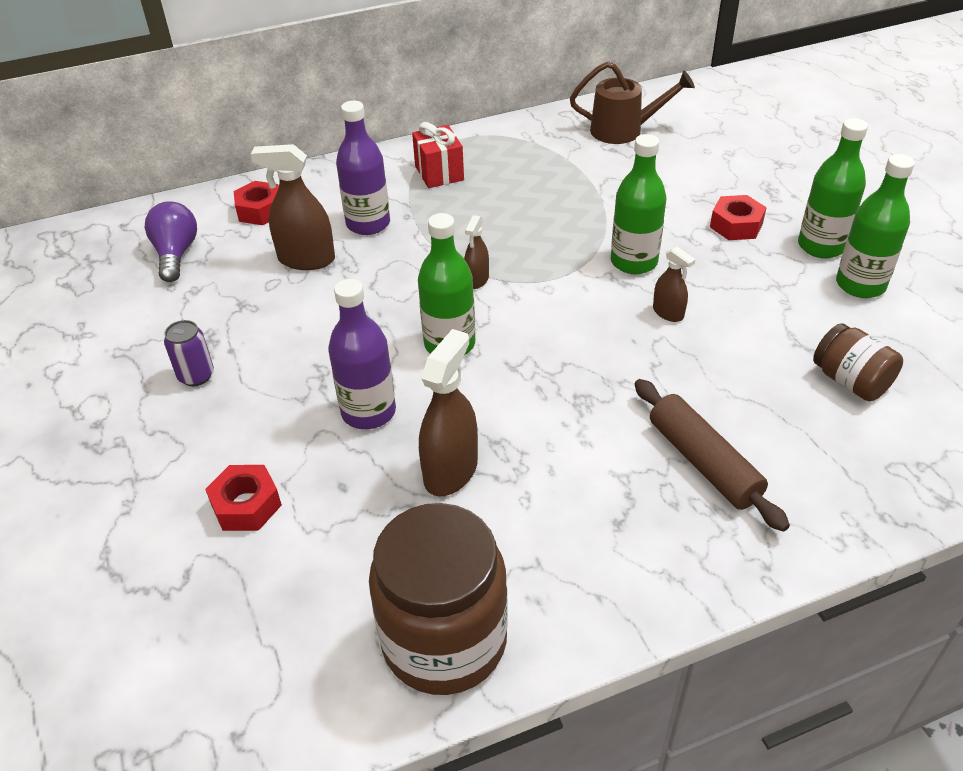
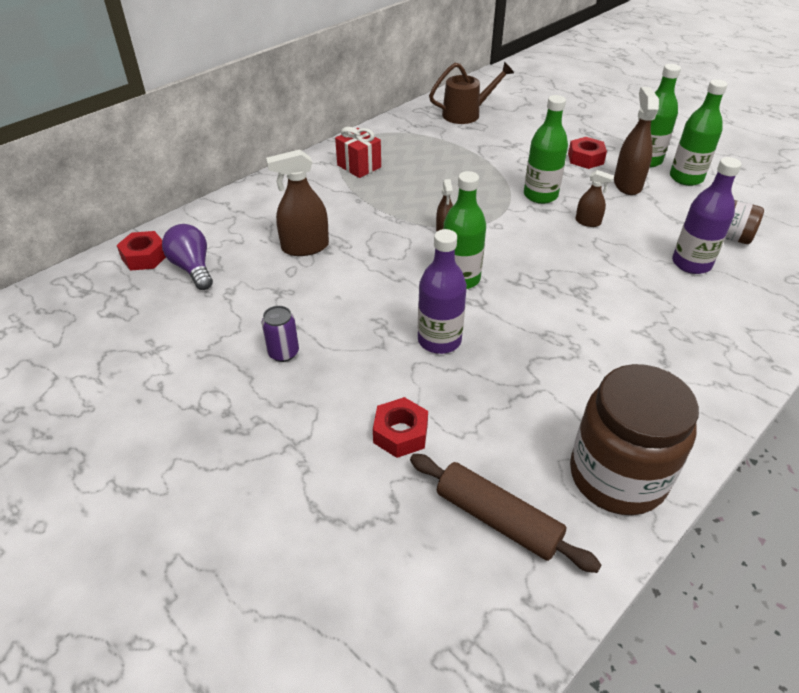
camera: 25 degrees left, 0 degrees up
(260, 210) = (239, 221): red nut -> red nut (144, 257)
(368, 224) = (333, 212): purple bottle -> purple bottle (691, 263)
(450, 471) = (530, 362): brown spray bottle -> brown spray bottle (627, 184)
(703, 462) = (683, 308): brown rolling pin -> brown rolling pin (497, 519)

